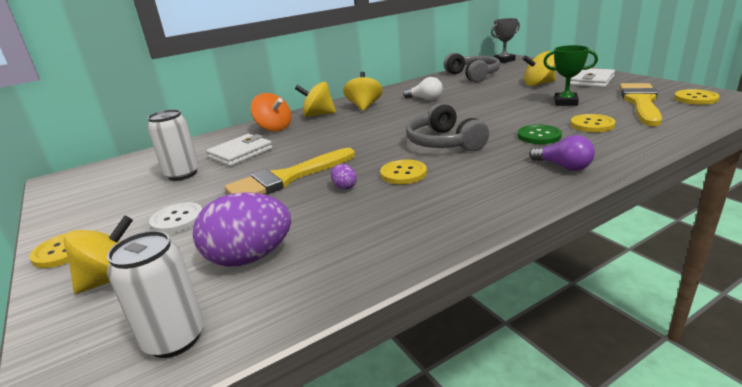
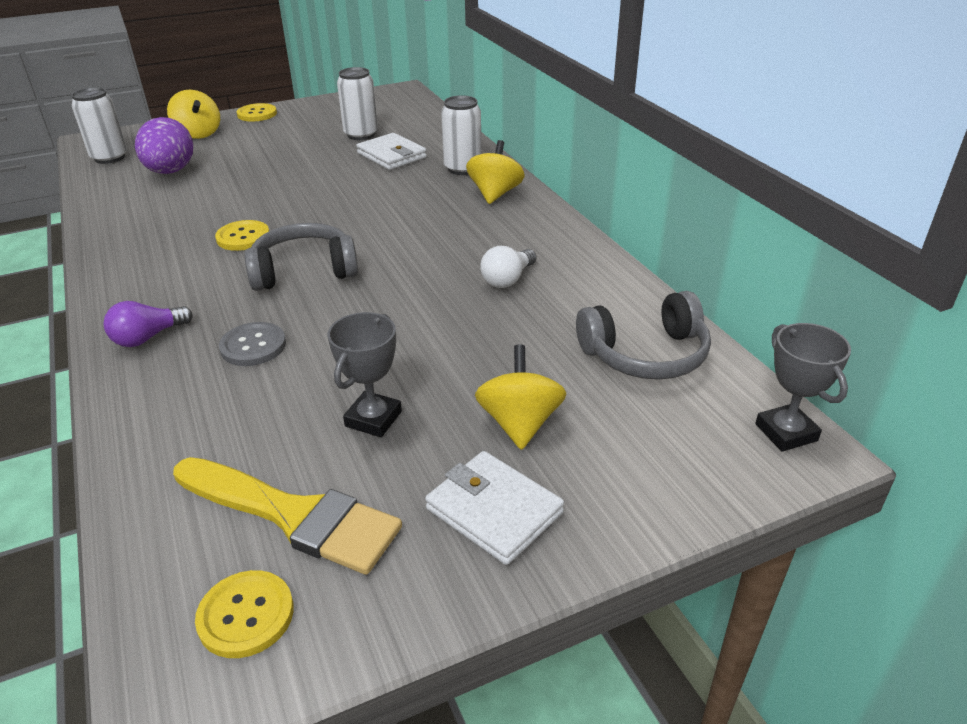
camera: 95 degrees right, 10 degrees up
(177, 219) = (264, 143): white button -> none
(274, 128) = (462, 168): orange spinning top -> white can
(287, 178) = (298, 180): yellow brush -> none
(344, 187) = (247, 206): purple egg -> none
(364, 106) = (509, 227): yellow spinning top -> none
(539, 136) = (253, 346): green button -> grey button
(565, 102) = (373, 419): green trophy -> grey trophy
(592, 125) = (246, 408): yellow button -> none

